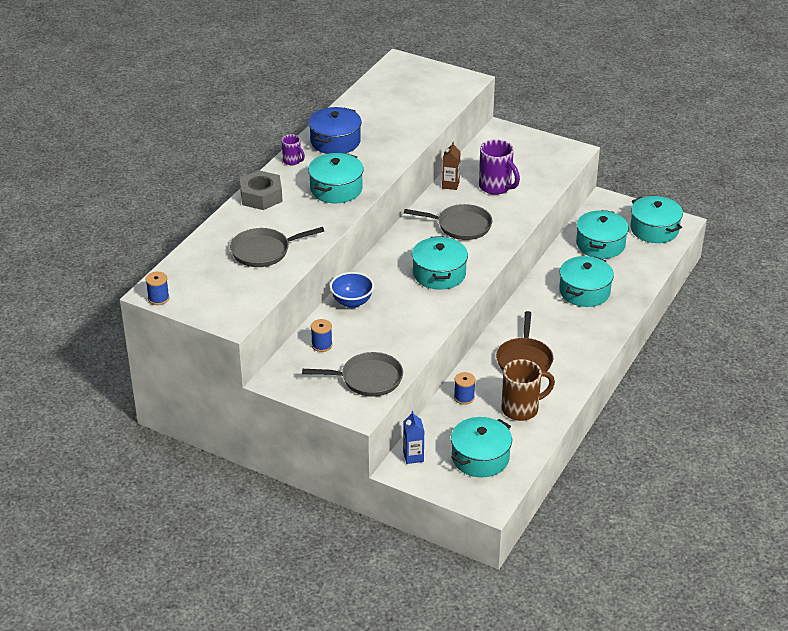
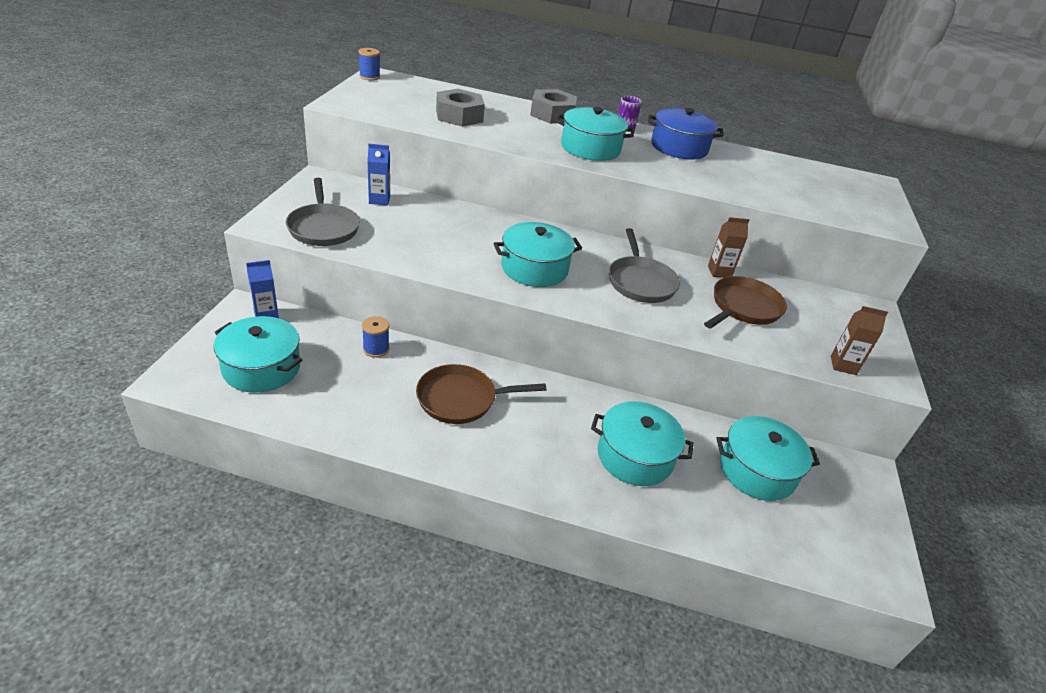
camera: 70 degrees right, 0 degrees up
(264, 251) = (459, 116): grey pan -> grey nut
(322, 345) = (379, 200): blue spool -> blue carton
(352, 302) = (458, 214): blue bowl -> none
(496, 187) = (743, 308): purple mug -> brown pan
(521, 409) = (359, 401): brown mug -> none
(559, 165) = (843, 365): none -> brown carton
(654, 229) = (843, 542): turquoise pot -> none

